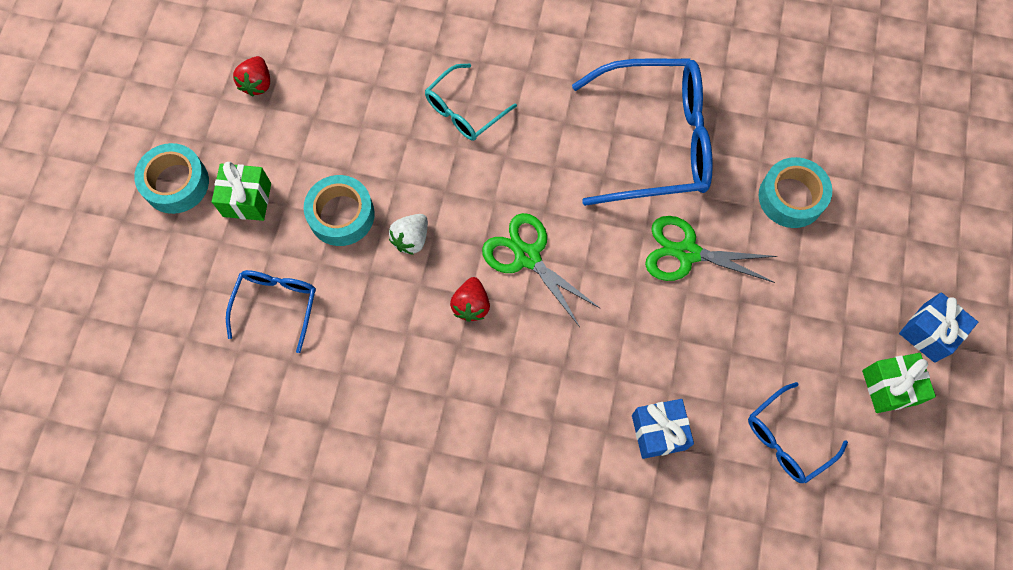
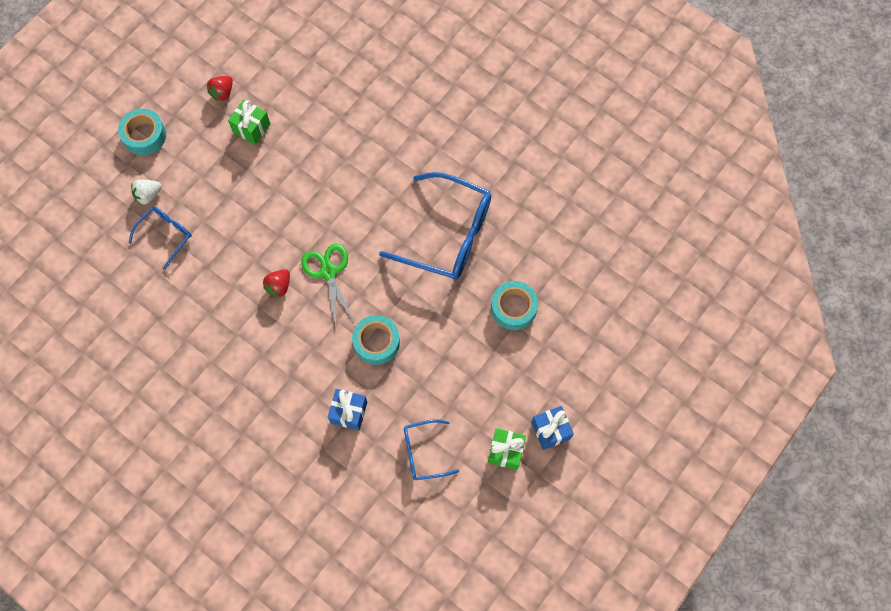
camera: 25 degrees right, 0 degrees up
(247, 200) = (180, 163): green gift -> green gift (251, 128)
(341, 215) = (231, 197): turquoise tape -> turquoise tape (376, 342)
(411, 239) = (265, 230): white strawberry -> white strawberry (148, 195)
(465, 110) = (339, 164): turquoise glasses -> none
(687, 253) = (427, 313): green scissors -> none

